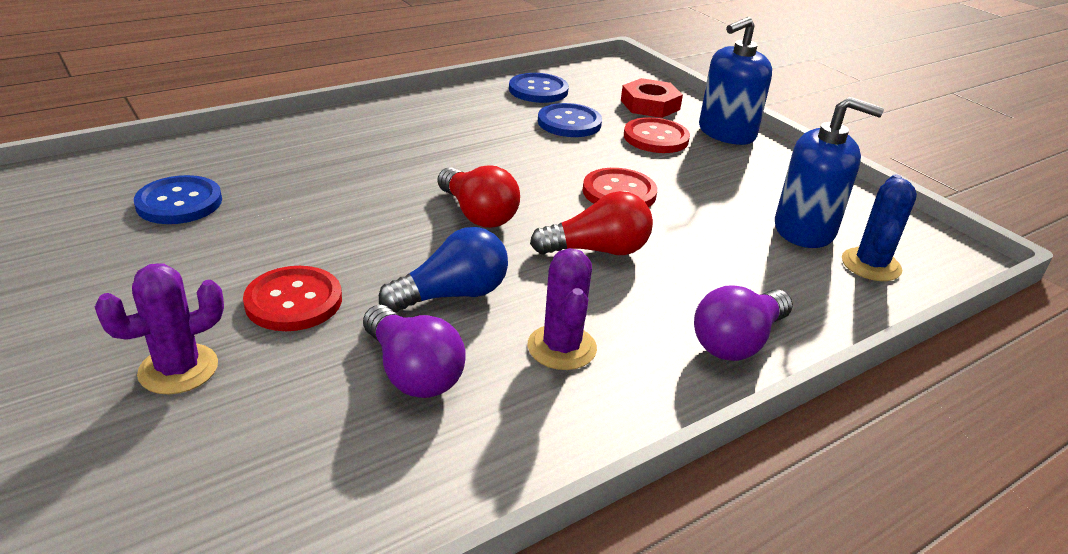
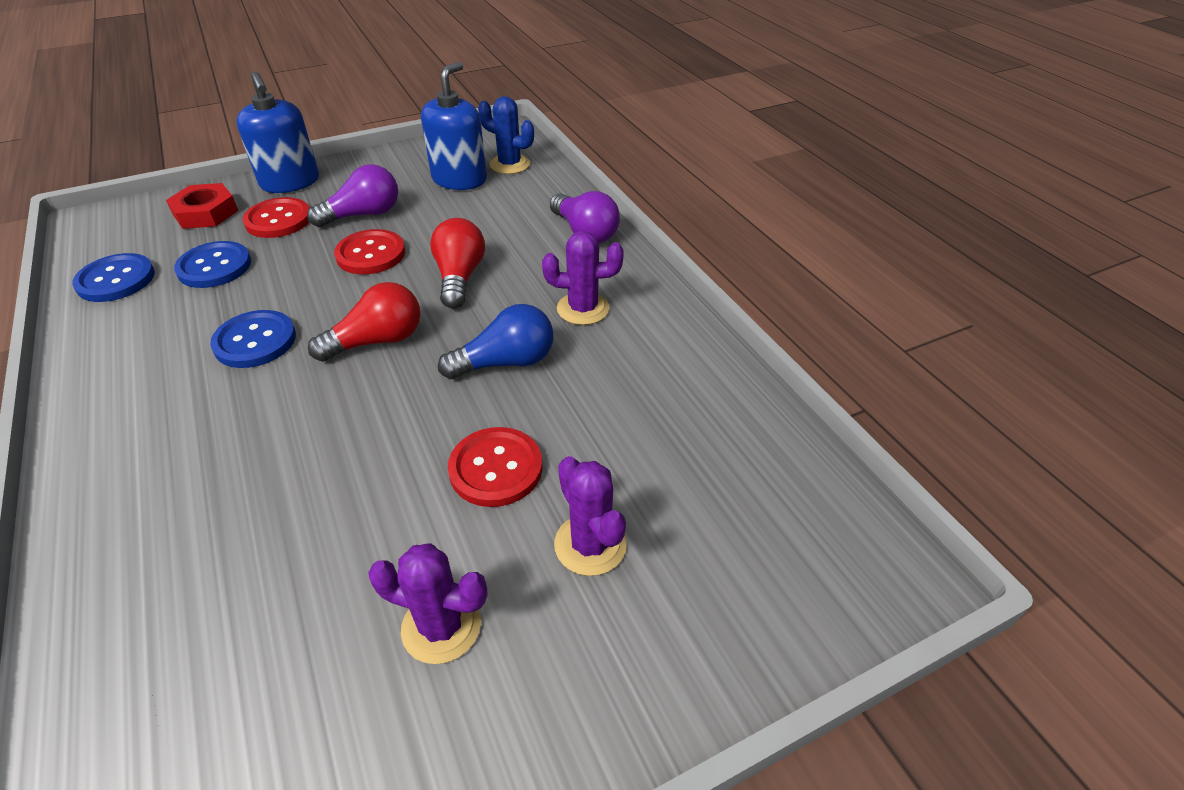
camera: 80 degrees left, 10 degrees up
(122, 288) = (441, 626): none -> purple cactus
(179, 202) = (250, 605): blue button -> blue button (255, 341)
(412, 372) = (605, 387): purple light bulb -> purple light bulb (363, 215)
(452, 294) = (506, 362): blue light bulb -> blue light bulb turned 90 degrees clockwise

